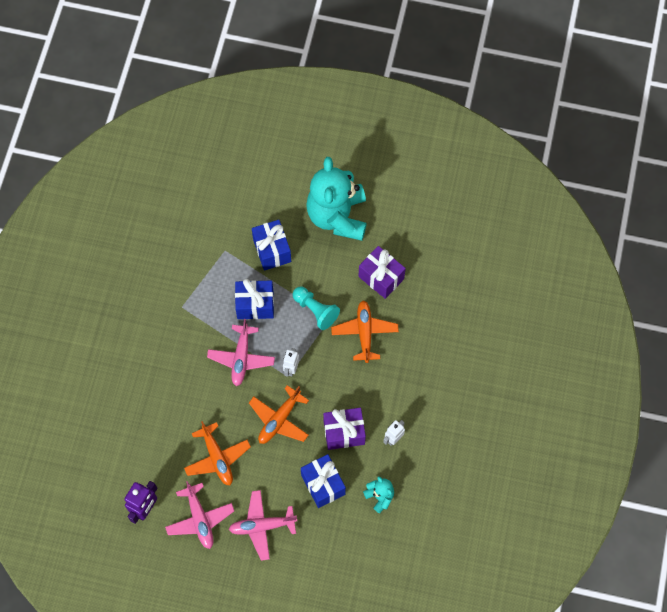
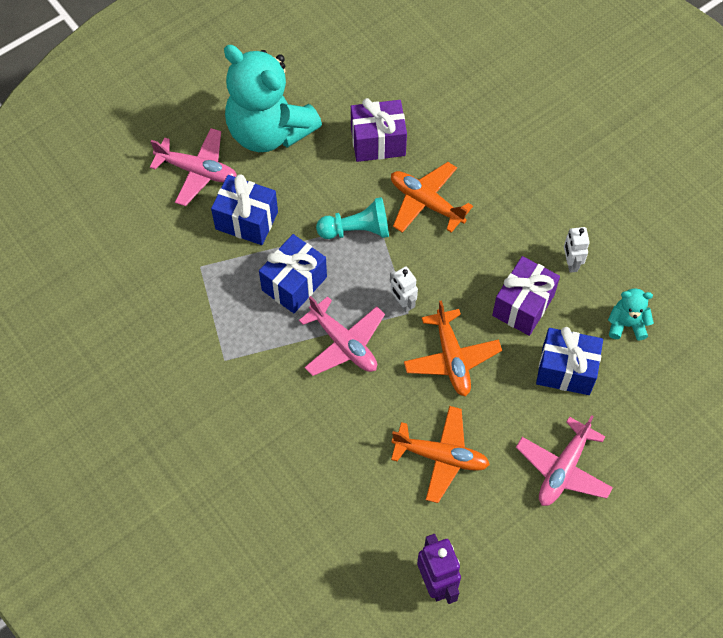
camera: 50 degrees left, 5 degrees down
(200, 519) = (499, 530): pink plane -> pink plane (197, 171)

